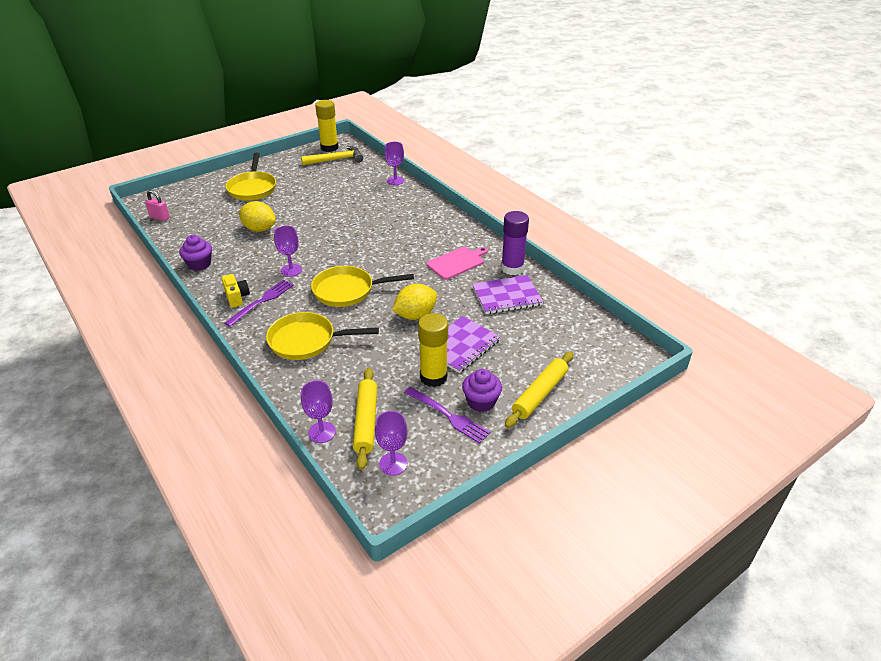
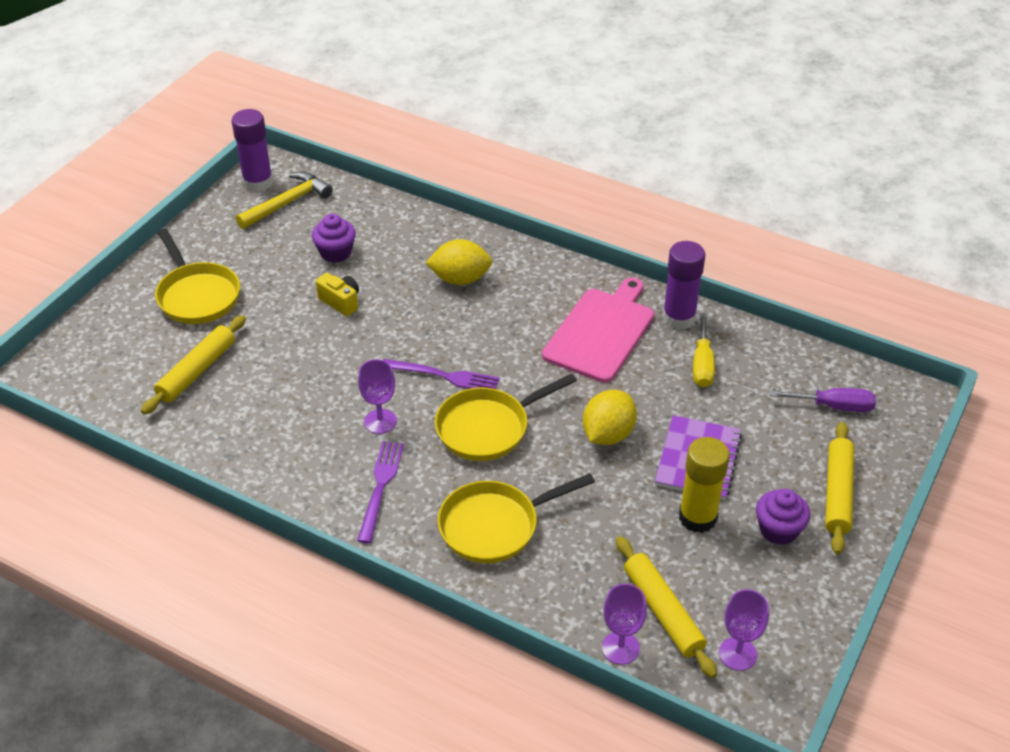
camera: 25 degrees left, 5 degrees up
(160, 217) = (91, 396): pink padlock -> none
(199, 264) = (232, 458): purple cupcake -> purple cupcake (335, 253)
(220, 221) = (197, 371): none -> yellow rolling pin
(237, 297) = (338, 493): yellow camera -> yellow camera (341, 302)
(259, 229) = (272, 367): yellow lemon -> yellow lemon (460, 279)
(329, 148) = (258, 182): yellow glue stick -> purple glue stick
(395, 181) = (410, 217): purple goblet -> none
(449, 416) = (755, 564): purple fork -> purple fork (445, 376)
(457, 262) = (601, 332): pink cutting board -> pink cutting board, size x1.51
(507, 296) = (702, 364): purple notebook -> yellow screwdriver
(577, 344) = (834, 406): none -> purple screwdriver

